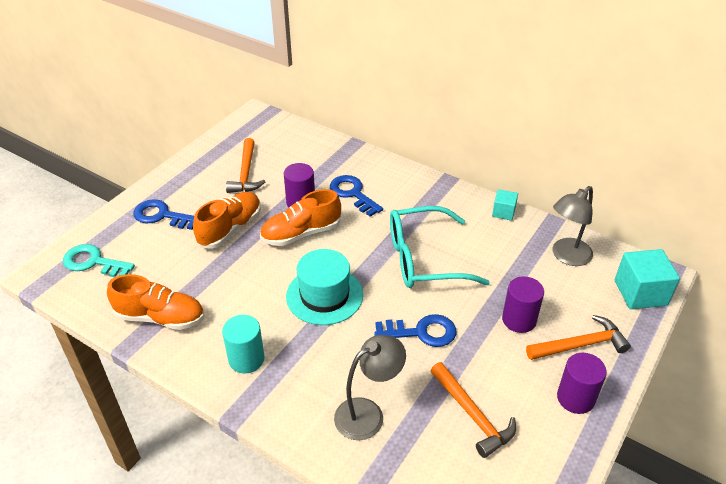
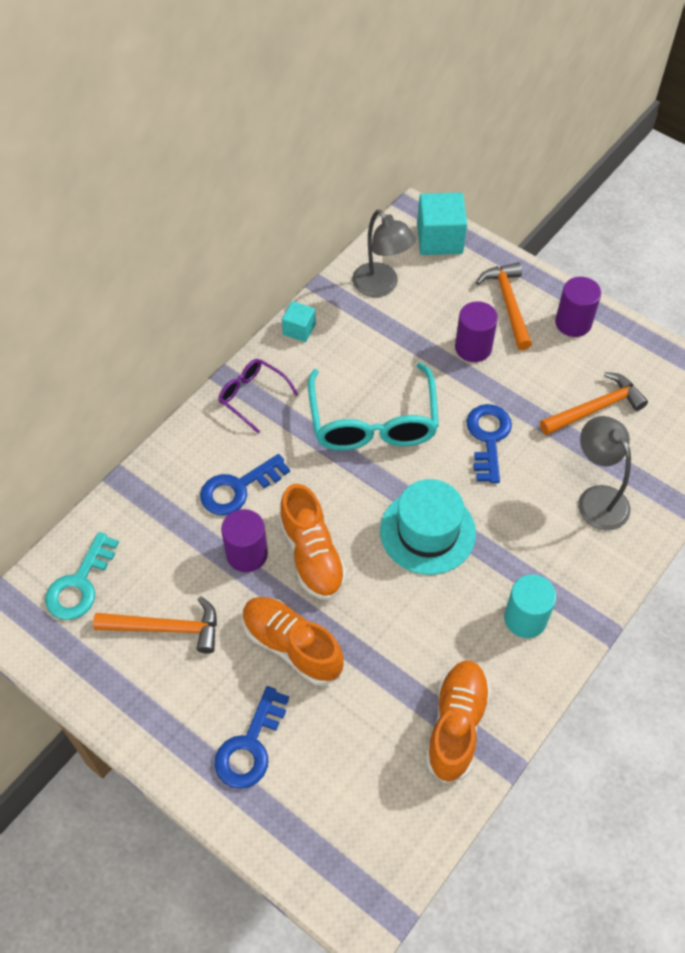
camera: 85 degrees left, 15 degrees up
(93, 262) = (344, 835): turquoise key -> turquoise key (80, 584)
(433, 193) = (252, 396): none -> purple glasses

